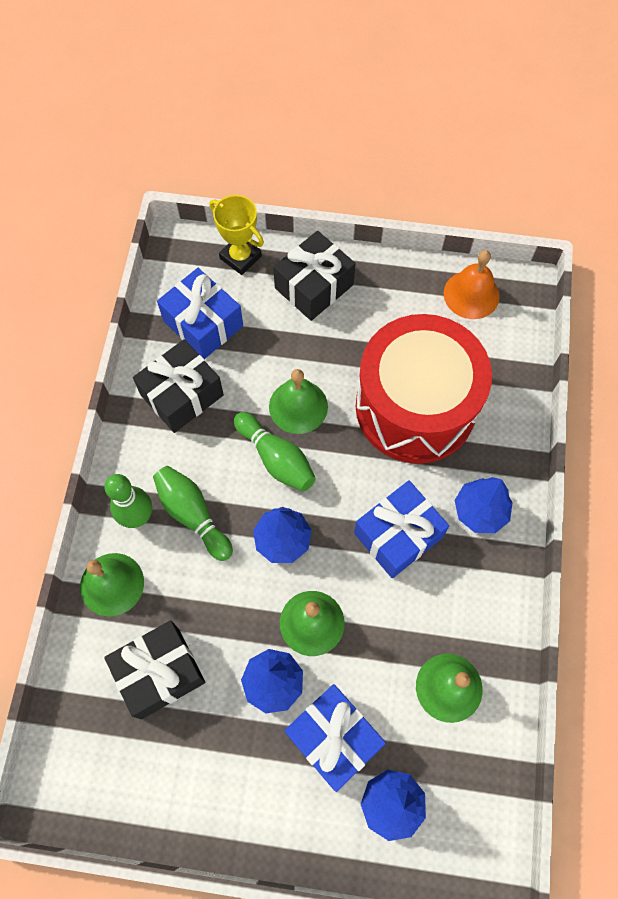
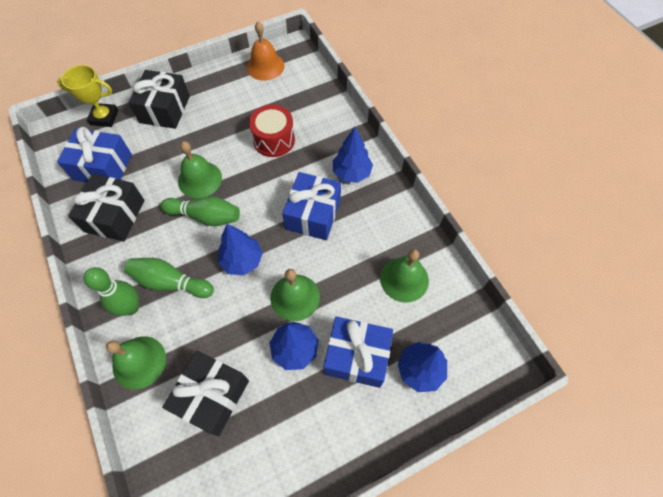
camera: 35 degrees left, 5 degrees down
(415, 407) = (274, 140): red drum -> red drum, size x0.49

